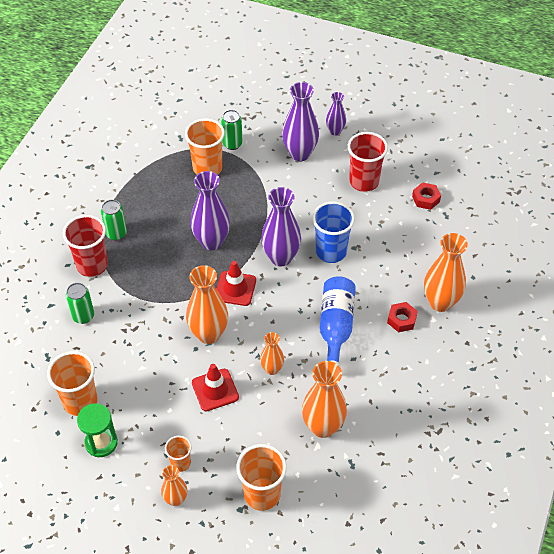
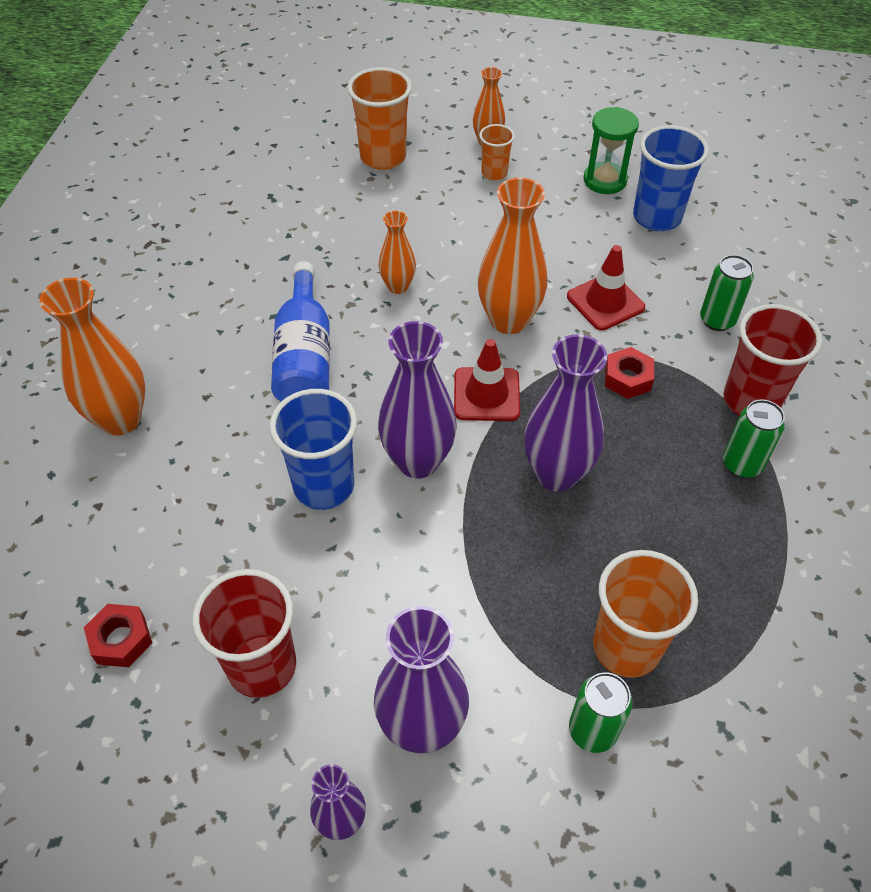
camera: 170 degrees right, 0 degrees up
(80, 401) = (656, 217): orange cup -> blue cup
(215, 390) = (475, 252): red traffic cone -> red traffic cone (605, 302)
(323, 427) = (313, 229): orange vase -> none
(401, 320) = (192, 381): red nut -> red nut (627, 378)

